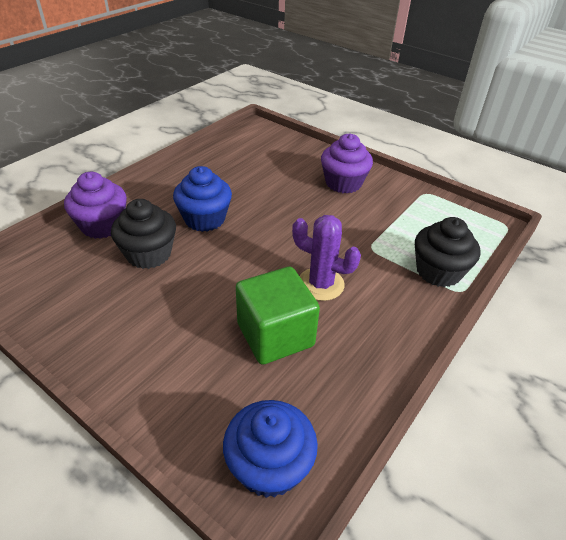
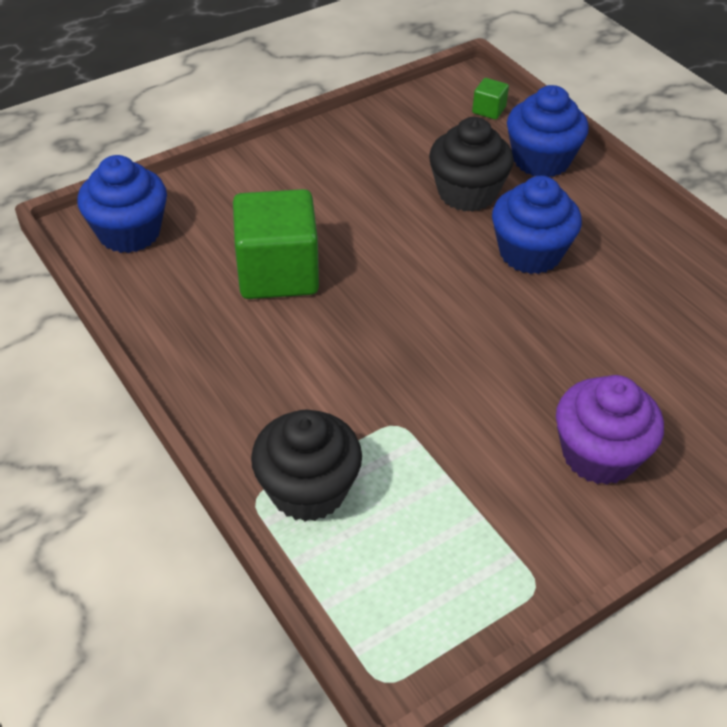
camera: 110 degrees right, 5 degrees up
(36, 259) = (489, 110): none -> green cube
(102, 225) = (541, 160): purple cupcake -> blue cupcake
(320, 284) = (343, 338): purple cactus -> none

